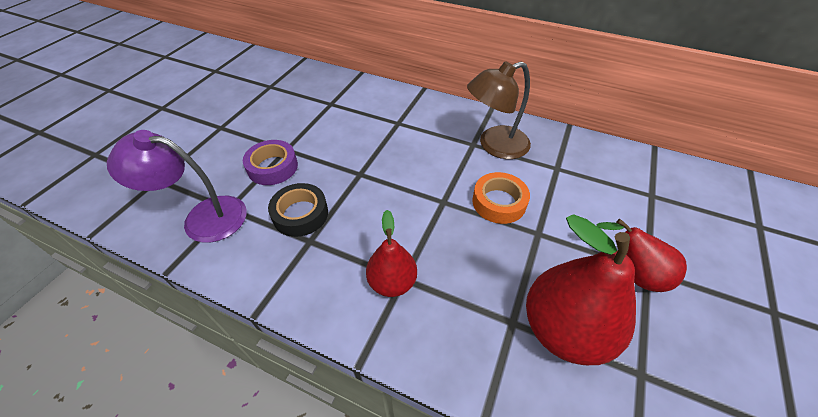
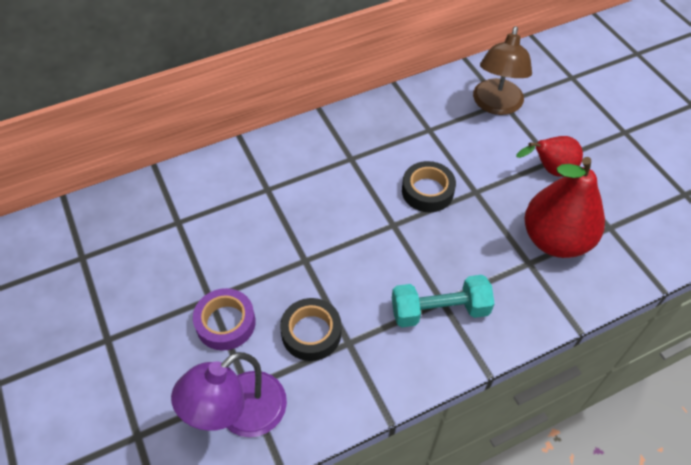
camera: 50 degrees left, 5 degrees up
(392, 282) = (439, 310): red pear -> turquoise dumbbell
(494, 146) = (367, 146): brown lamp -> brown lamp (496, 105)
(499, 202) = (427, 191): orange tape -> black tape

